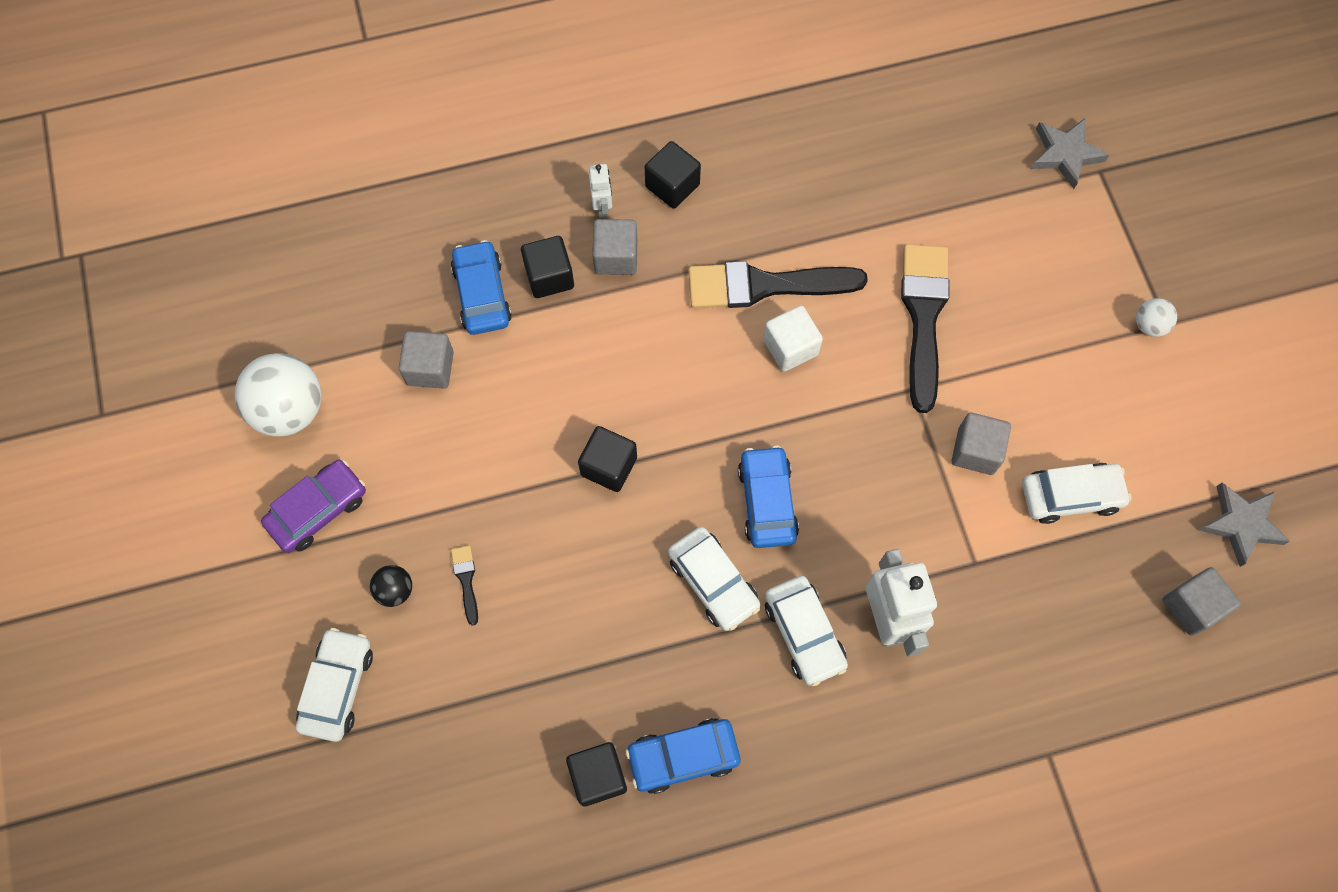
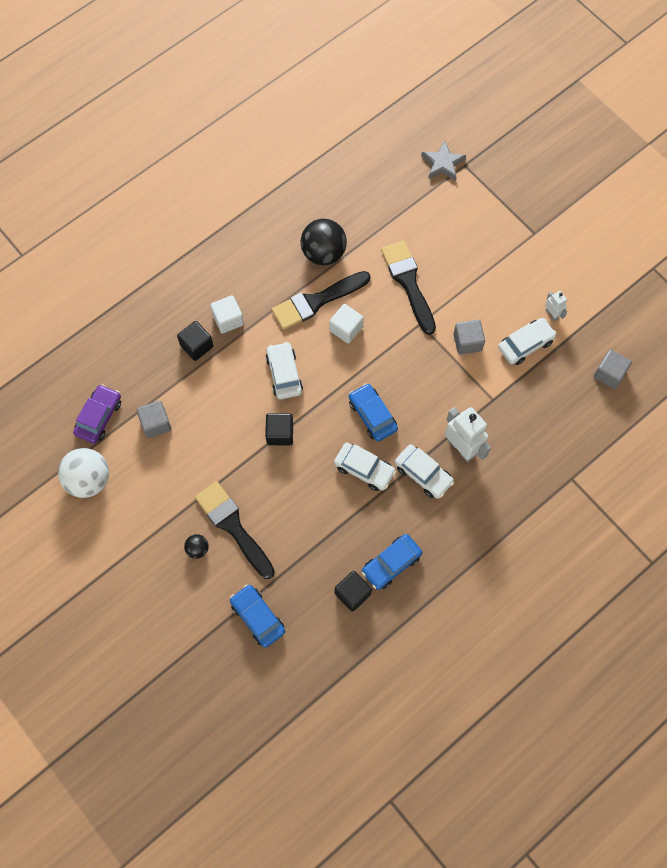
camera: 25 degrees left, 0 degrees up
(318, 510) = (133, 526): purple car -> purple car (99, 417)
(337, 687) = (192, 612): white car -> white car (284, 374)
(466, 580) = (233, 526): black brush -> black brush, size x2.39
(482, 294) = (164, 371): blue car -> blue car (258, 617)
(602, 207) = (207, 295): white robot -> white robot (552, 314)
(616, 257) = (228, 320): grey cube -> white cube
(672, 186) = (240, 267): black cube -> none
(811, 216) = (323, 253): none -> black ball
(1149, 325) = (526, 238): white ball -> none
(1241, 524) = (615, 322): grey star -> none

